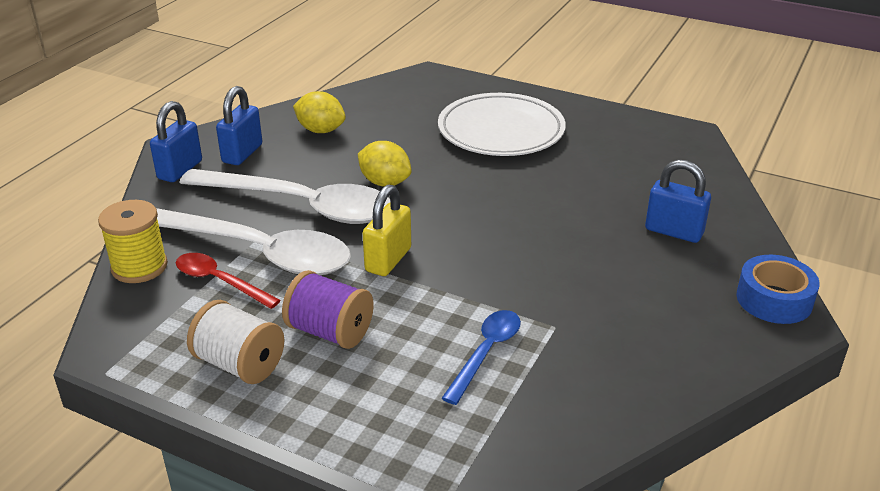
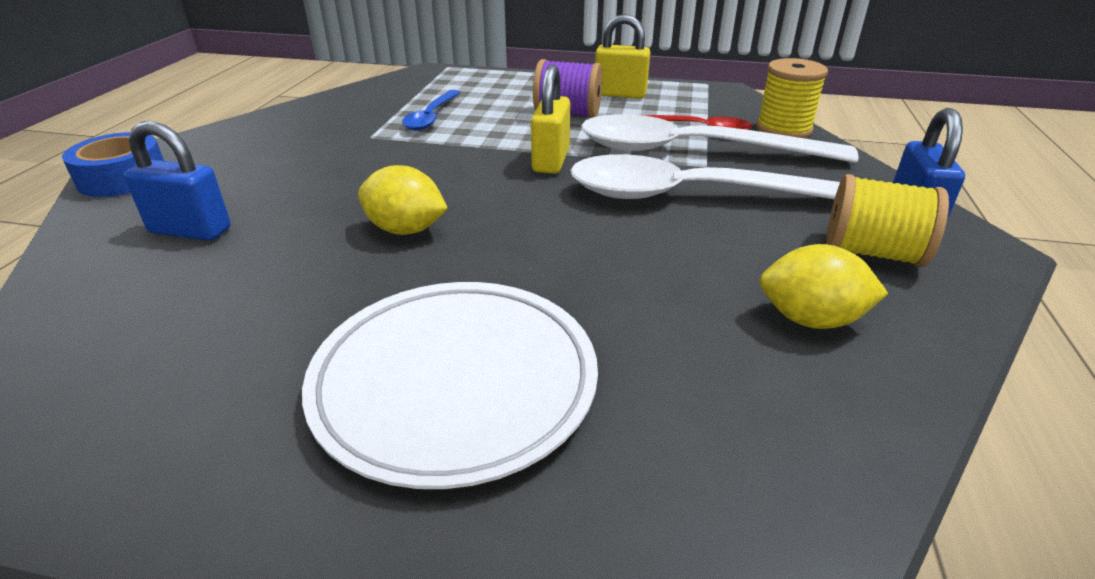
camera: 165 degrees right, 0 degrees up
(239, 364) = (620, 94): white spool -> yellow padlock
(242, 153) = (872, 253): blue padlock -> yellow spool
(385, 182) = (616, 240): yellow lemon -> yellow lemon (405, 230)

